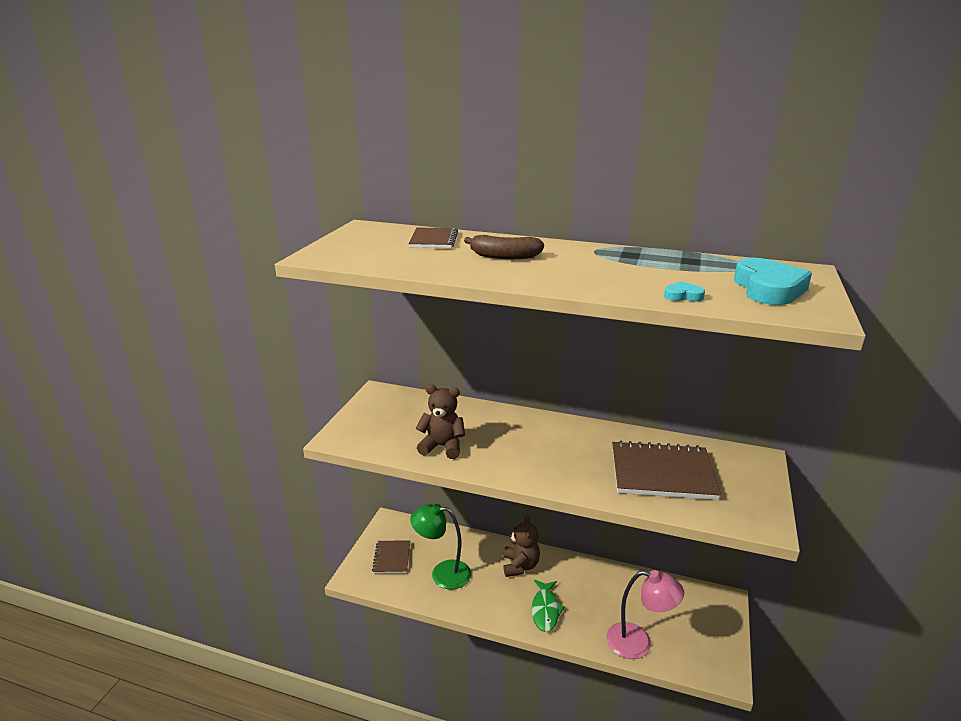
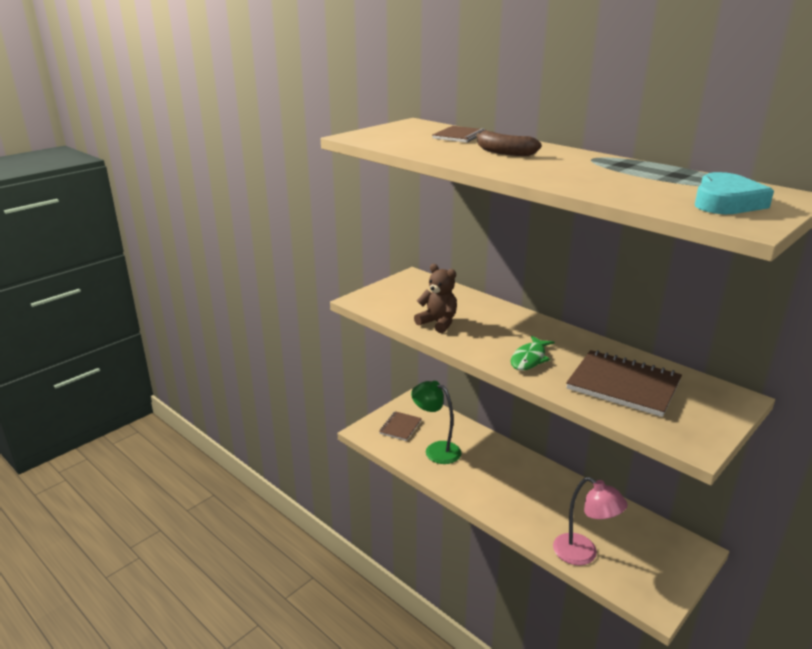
camera: 25 degrees right, 0 degrees up
(520, 566) = (507, 464): brown teddy bear -> none
(545, 610) = (510, 502): green fish -> green fish (529, 359)
(683, 296) = (629, 196): turquoise heart -> none

